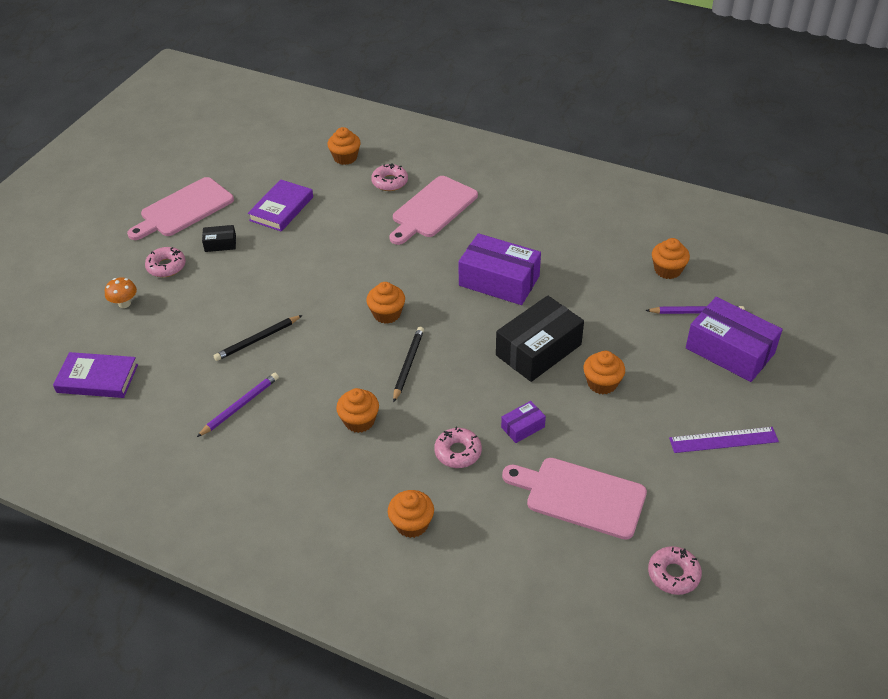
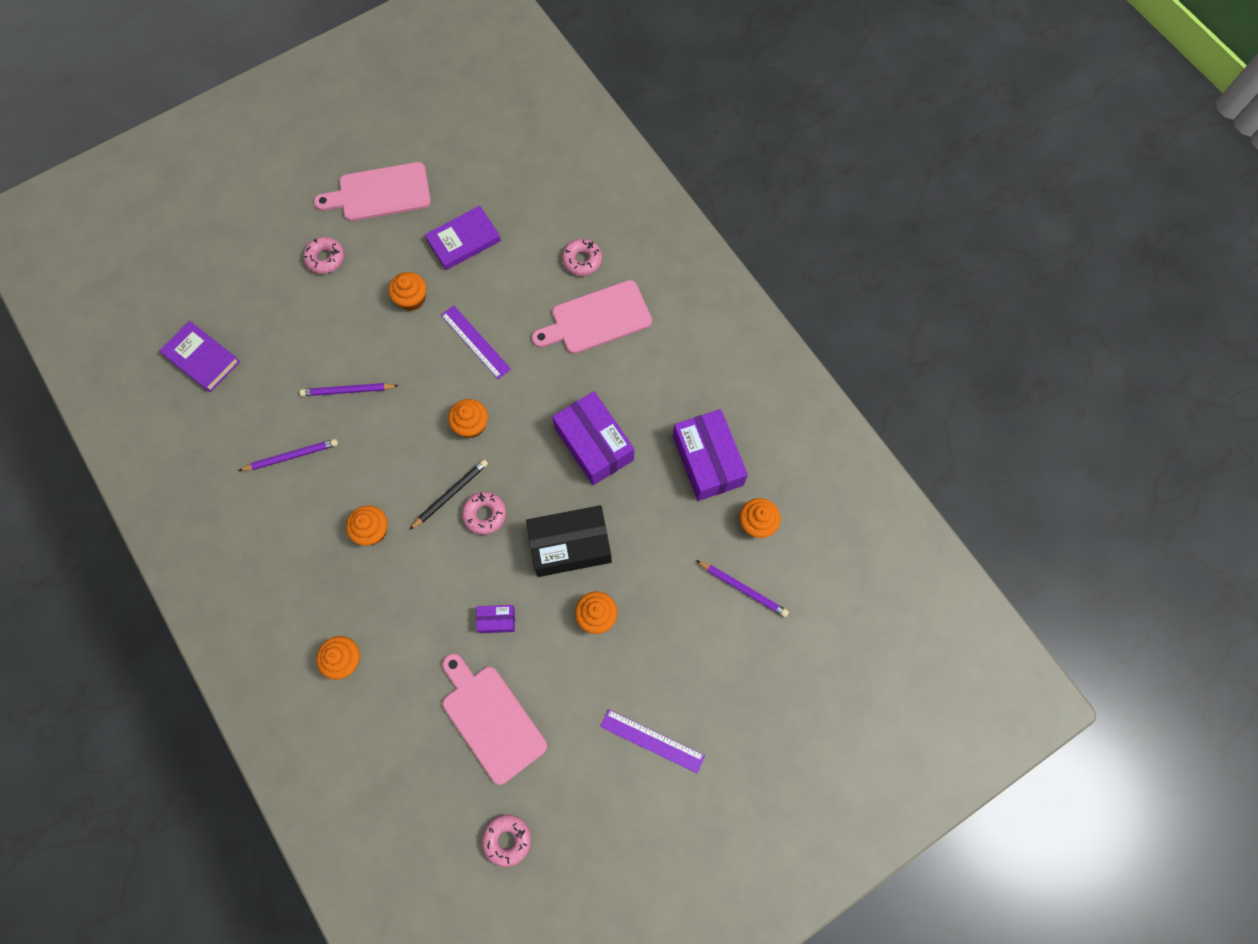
camera: 30 degrees right, 25 degrees up
(124, 303) = (268, 284): orange mushroom -> none
(220, 244) = (385, 256): black box -> none
(257, 340) = (348, 390): black pencil -> purple pencil
(345, 157) = (563, 203): orange cupcake -> orange cupcake (411, 299)
(345, 263) = (475, 342): none -> purple ruler
(458, 452) = (427, 612): pink donut -> pink donut (485, 514)
(730, 350) = (737, 651): purple box -> purple box (707, 460)

